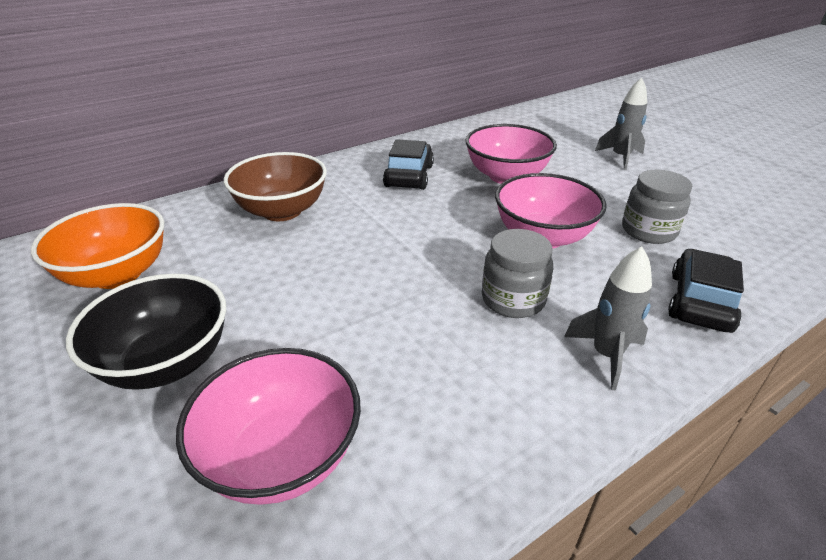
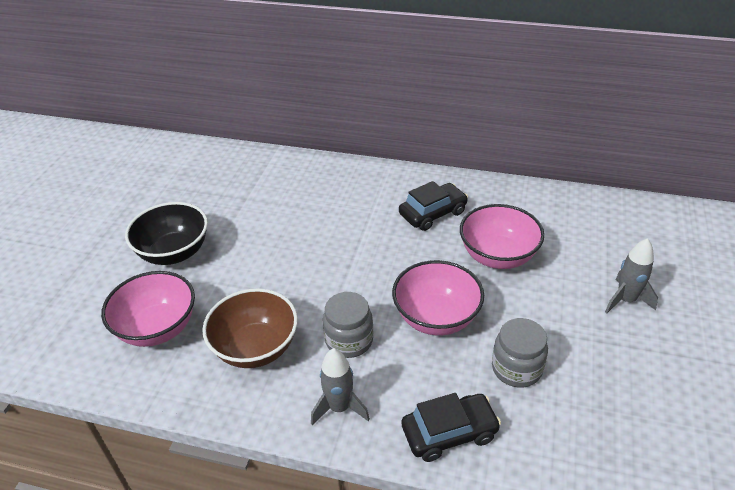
camera: 50 degrees right, 5 degrees up
(117, 274) = (210, 188): orange bowl -> none
(282, 211) = (324, 194): brown bowl -> brown bowl (256, 348)

